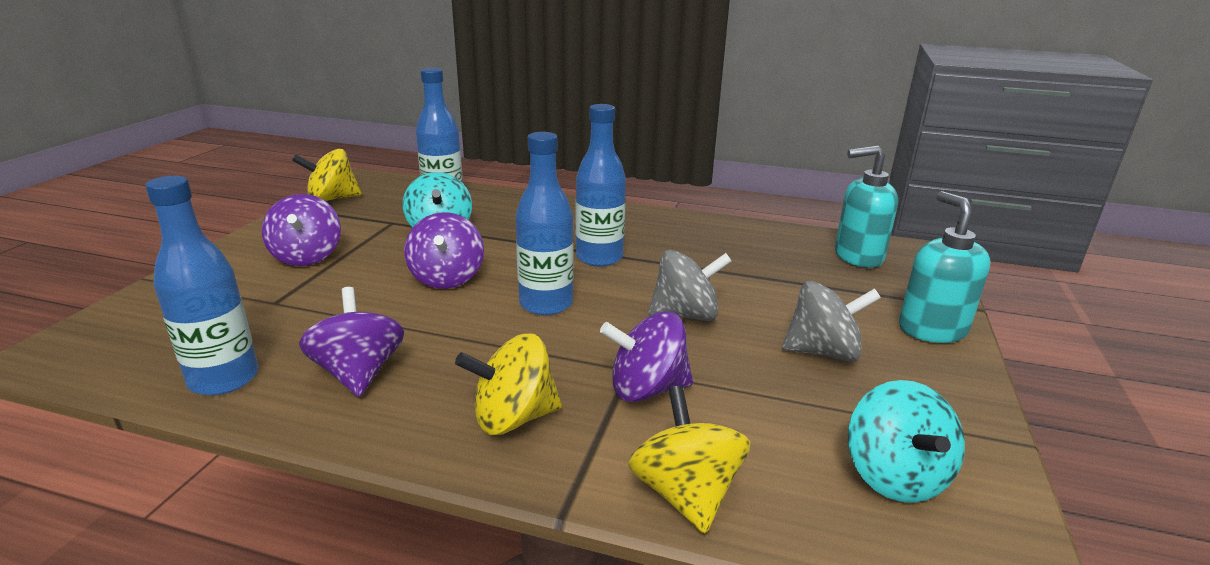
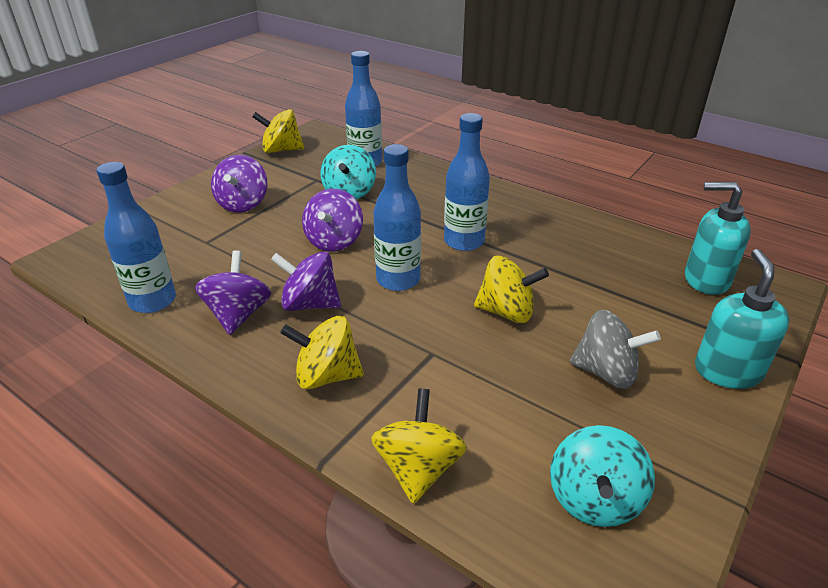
camera: 20 degrees right, 10 degrees up
(647, 389) = (437, 374): purple spinning top -> purple spinning top (310, 304)
(686, 315) = (506, 312): grey spinning top -> yellow spinning top

